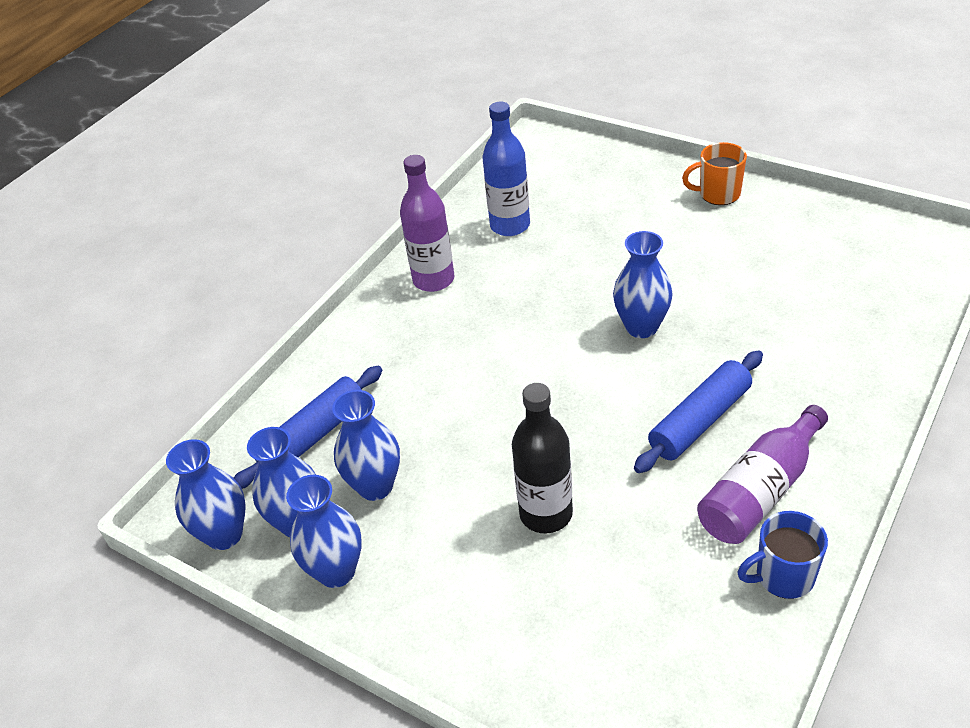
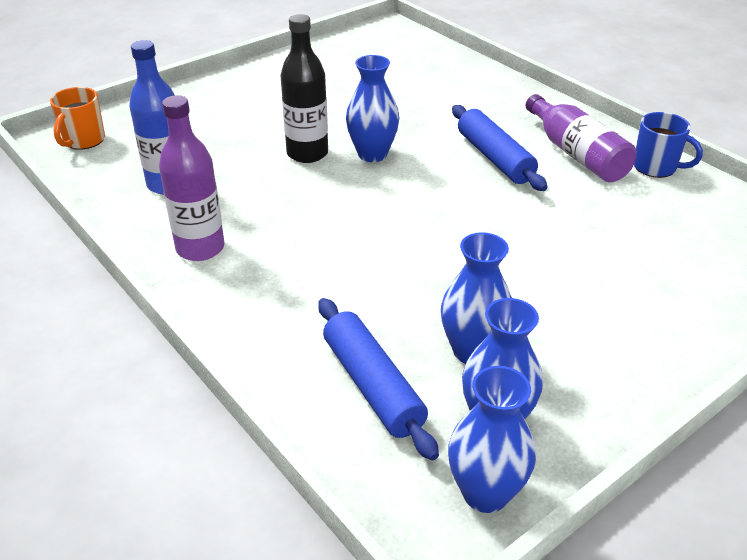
camera: 75 degrees left, 5 degrees down
(336, 571) = (574, 402): blue vase -> none
(546, 514) = (556, 254): black bottle -> black bottle (307, 153)
(718, 194) = (247, 81): orange mug -> orange mug (83, 140)
(783, 576) = (656, 167): blue mug -> blue mug turned 60 degrees counterclockwise

